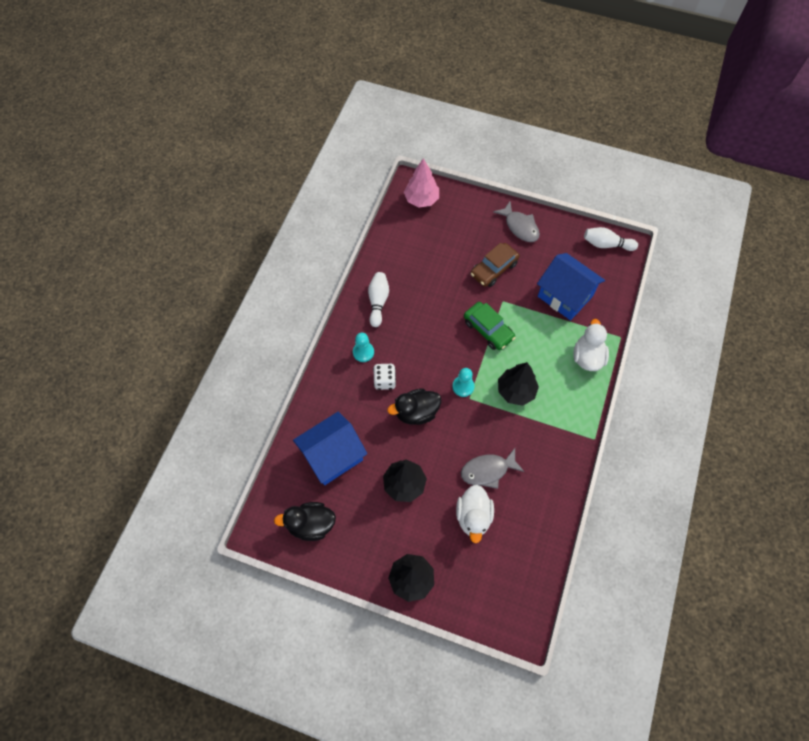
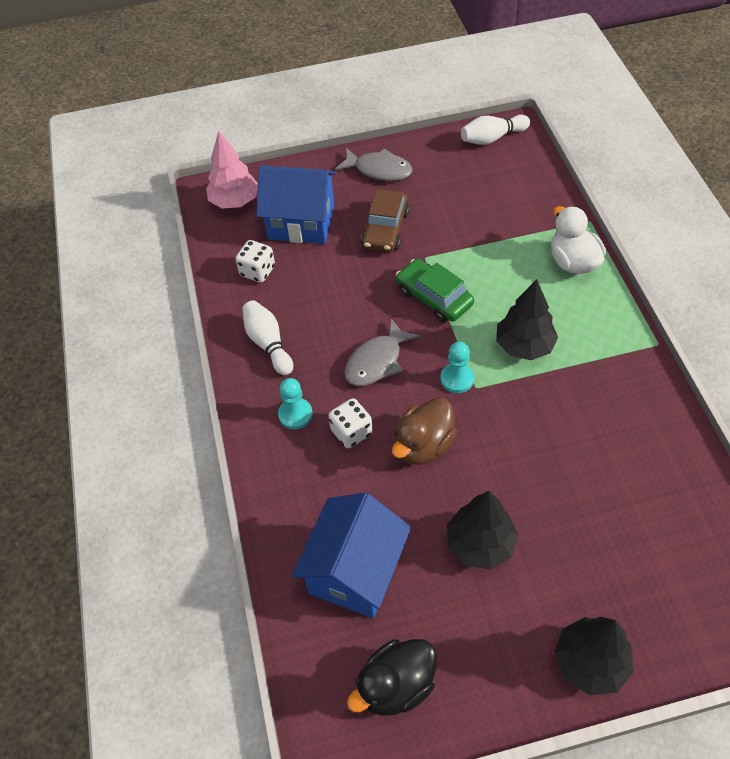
camera: 30 degrees left, 10 degrees down
(403, 253) = (257, 271): none -> white dice
(416, 412) = (423, 445): black duck -> brown duck
(473, 516) = (599, 526): white duck -> none
(488, 329) = (434, 297): green car -> green car turned 150 degrees counterclockwise
(488, 470) = (569, 458): grey fish -> grey fish (377, 361)
(565, 296) = (492, 213): blue house -> blue house (301, 222)

